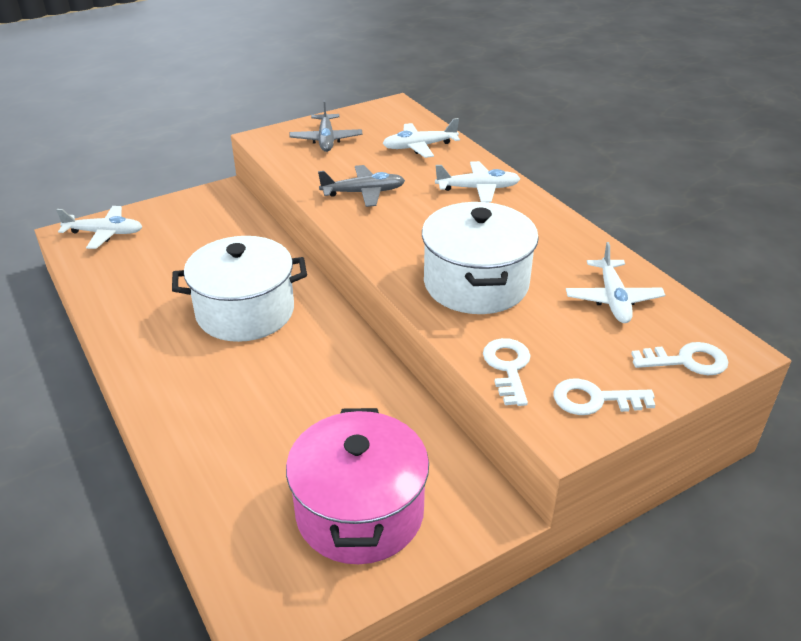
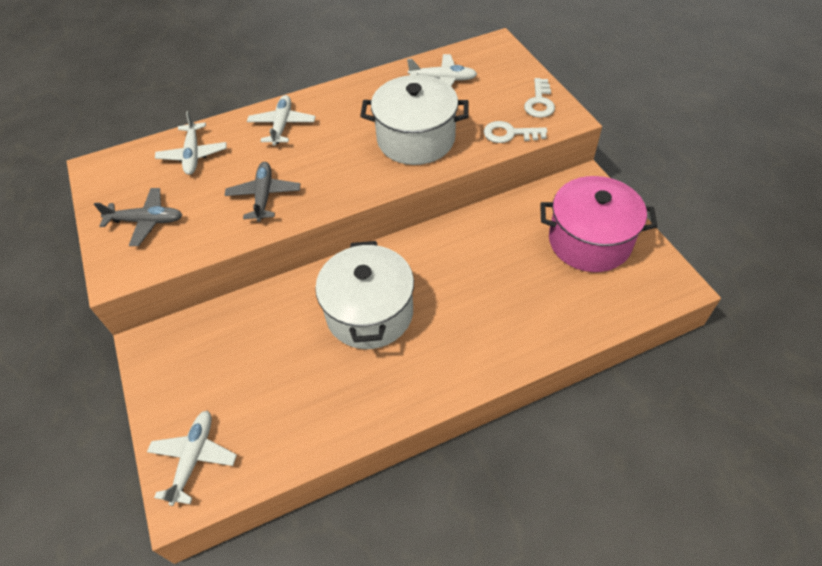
camera: 80 degrees left, 15 degrees up
(686, 361) = (506, 62): white key -> none

